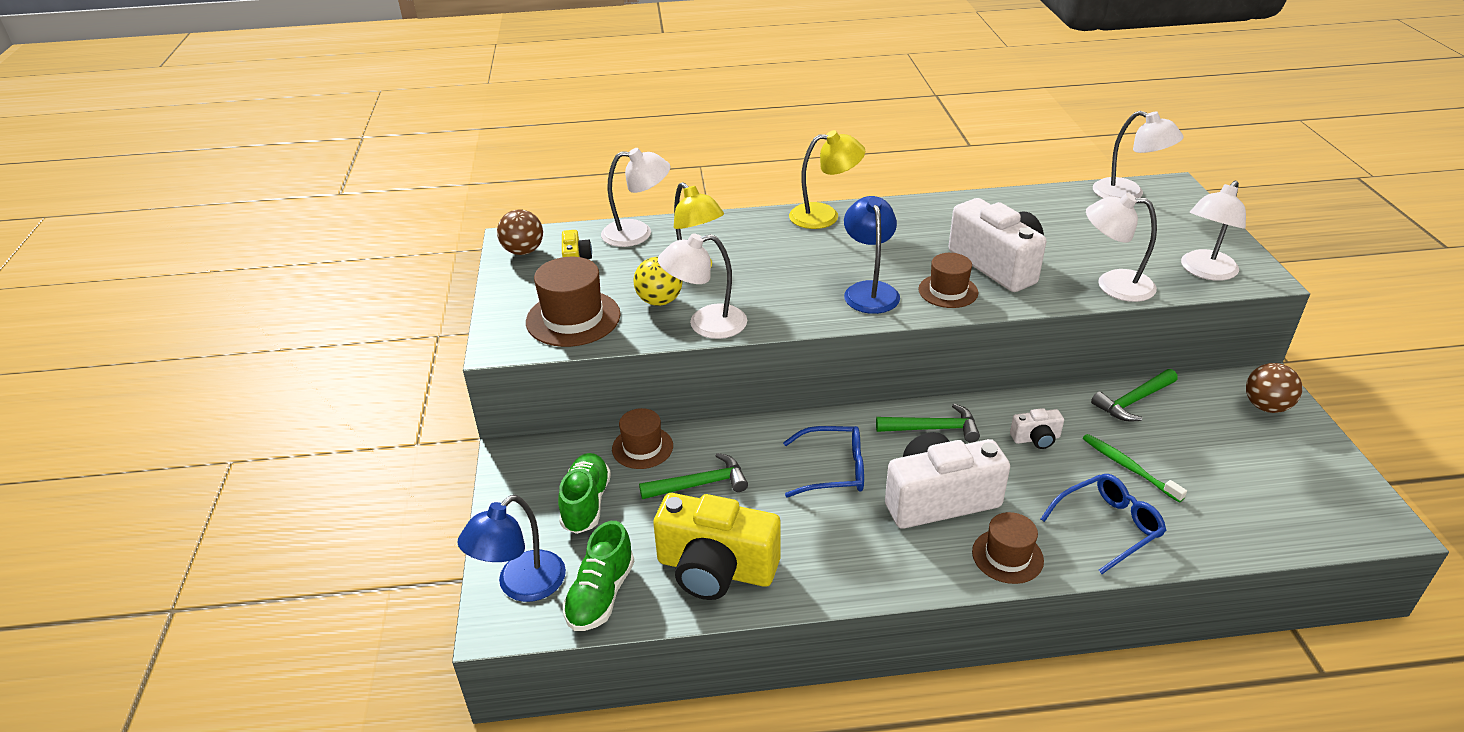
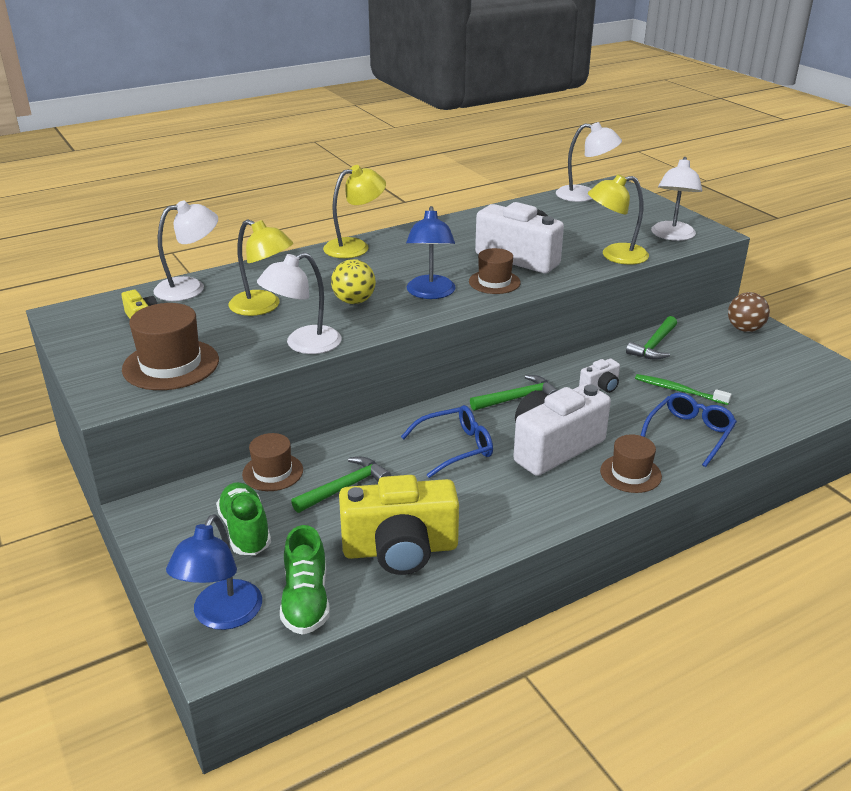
camera: 25 degrees left, 5 degrees down
(523, 251) = (81, 321): brown ball -> none
(659, 301) = (247, 335): yellow ball -> yellow ball (354, 301)
(869, 291) = (430, 293): blue lamp -> blue lamp turned 150 degrees counterclockwise
(1113, 285) = (615, 256): white lamp -> yellow lamp

